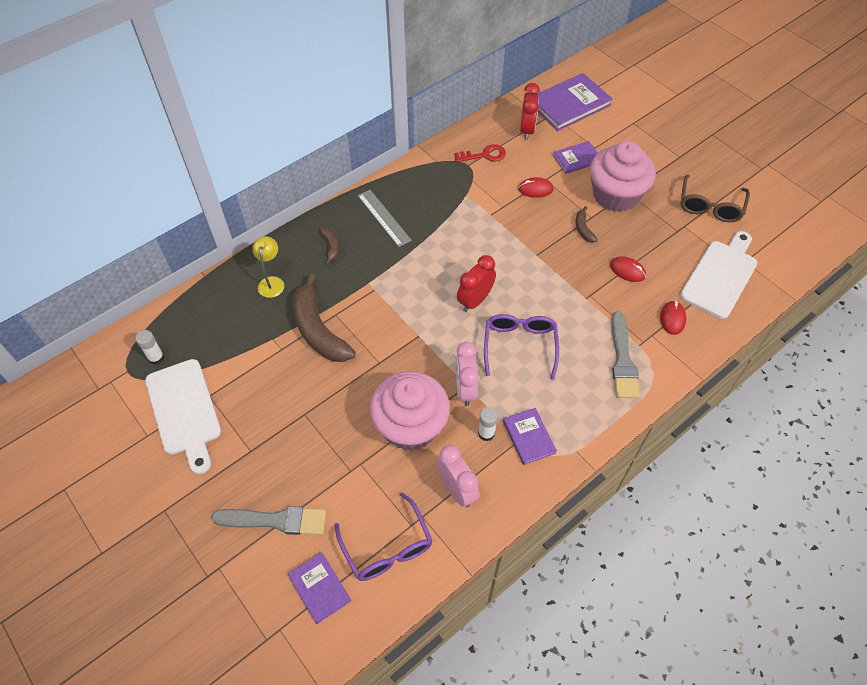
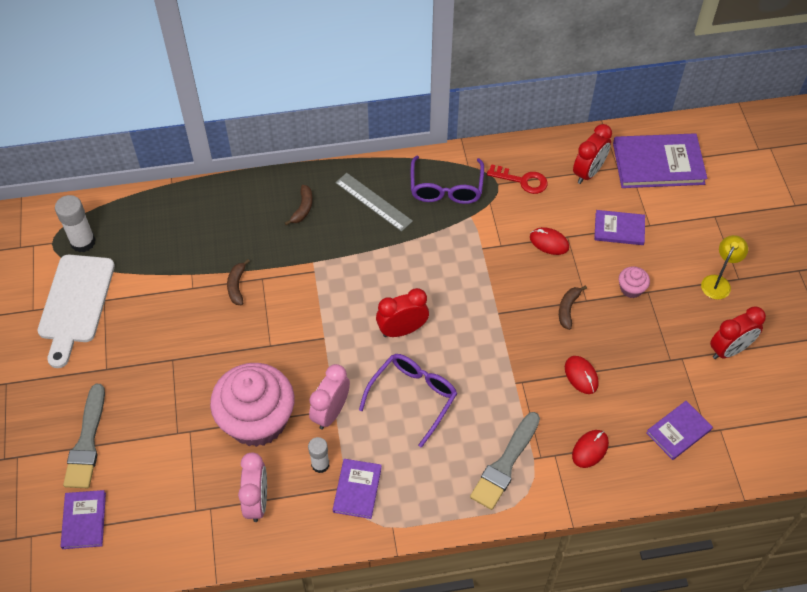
camera: 30 degrees right, 0 degrees up
(156, 358) = (83, 242): white glue stick -> white glue stick, size x1.54
(272, 282) = (226, 218): yellow lamp -> yellow lamp (718, 282)
(275, 520) = (87, 442): grey brush -> grey brush turned 60 degrees clockwise
(318, 330) = (237, 286): brown banana -> brown banana, size x0.45
(384, 217) = (373, 202): grey ruler -> grey ruler turned 45 degrees counterclockwise
(387, 546) = (162, 517): purple glasses -> purple glasses (446, 188)
(615, 195) = (631, 289): pink cupcake -> pink cupcake, size x0.41
(710, 206) = (729, 350): brown glasses -> red clock
(720, 276) = (678, 431): white cutting board -> purple book

